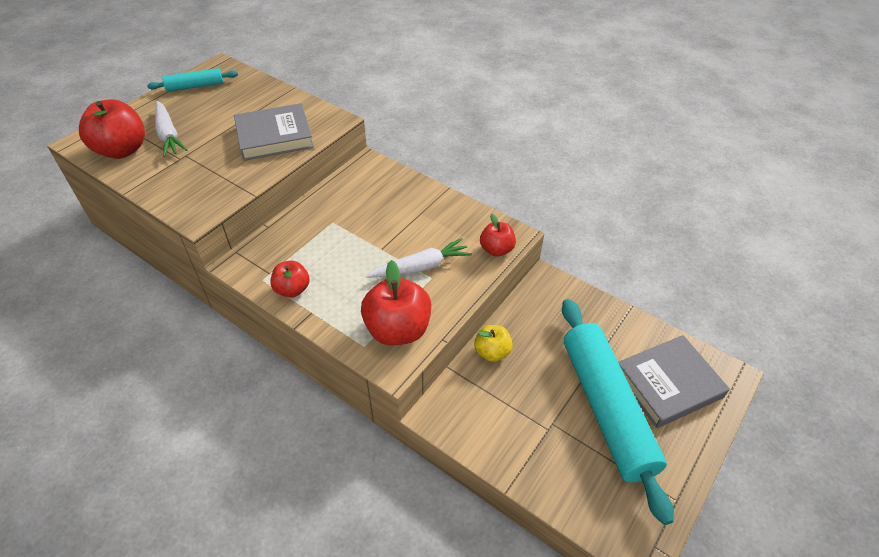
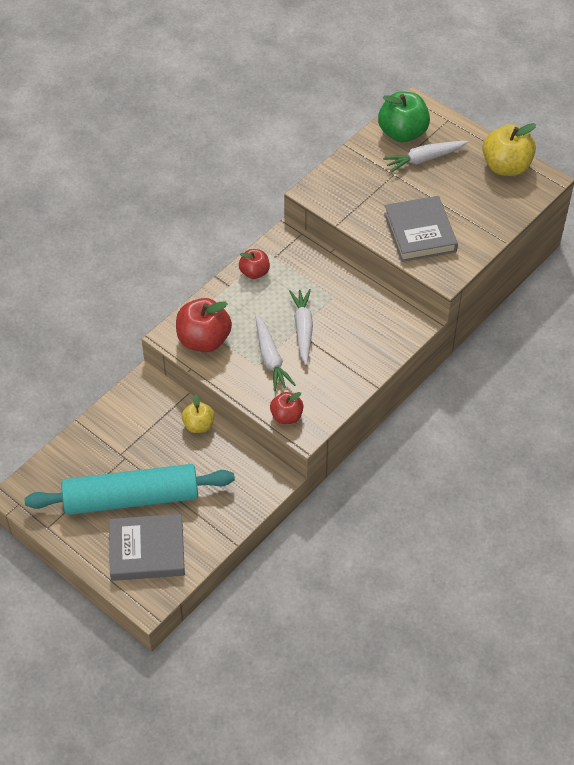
camera: 95 degrees right, 5 degrees up
(122, 150) = (402, 133): red apple -> green apple
(195, 86) = (506, 167): turquoise rolling pin -> yellow apple
(378, 243) = (303, 329): none -> white carrot
(668, 384) = (147, 550): grey book -> grey book turned 75 degrees counterclockwise

